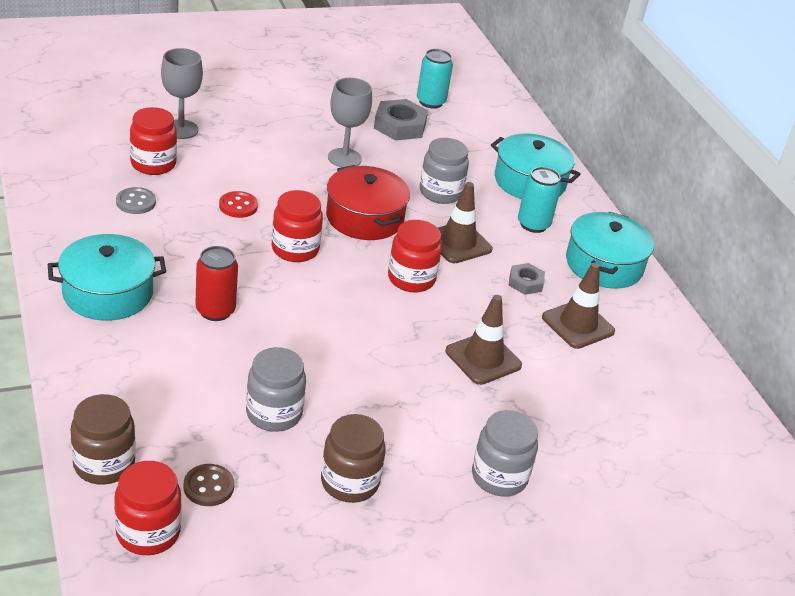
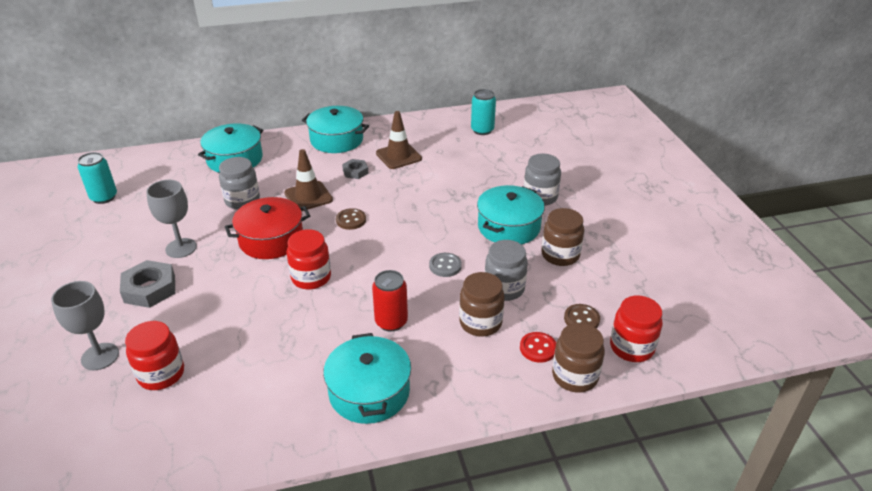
camera: 80 degrees left, 0 degrees up
(136, 202) = (227, 383): grey button -> grey button (445, 266)
(208, 386) = (480, 323): none -> brown jar
(238, 206) = (244, 312): red button -> red button (538, 348)
(399, 126) = (137, 216): grey nut -> grey nut (150, 289)
(411, 279) = (351, 220): red jar -> brown button
(414, 431) = (509, 227): none -> turquoise pot
(483, 358) = (435, 195): brown traffic cone -> none
(533, 224) = (289, 162): turquoise can -> turquoise can (482, 130)

